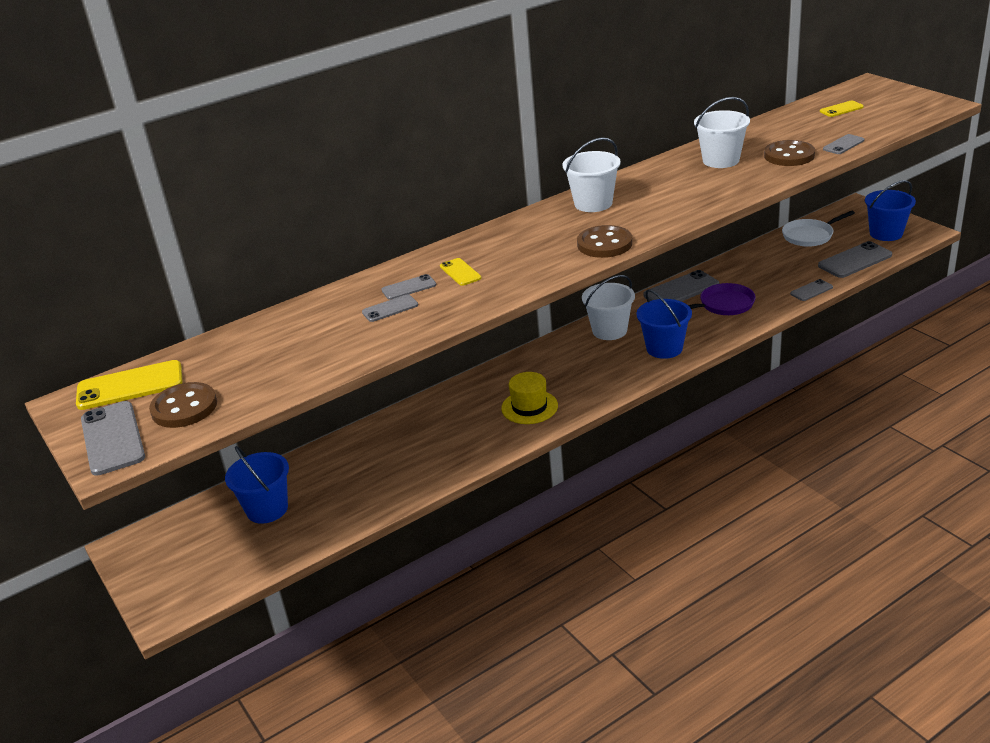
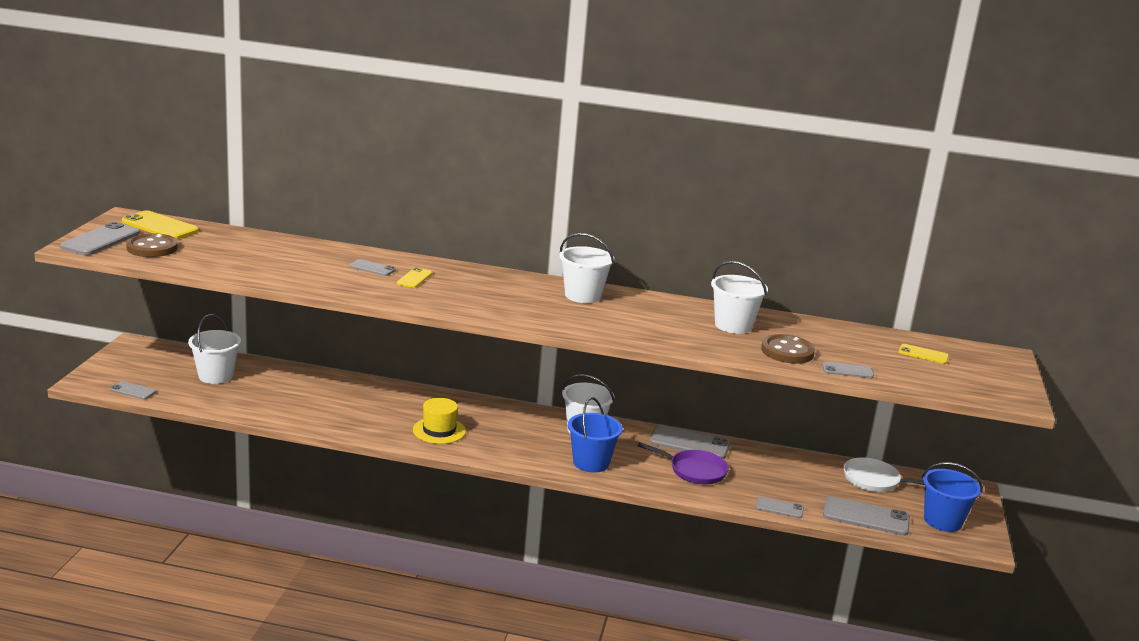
camera: 40 degrees right, 10 degrees down
(267, 509) = (216, 376): blue bucket -> white bucket
(390, 308) = (337, 270): grey phone -> grey phone (133, 391)
(604, 244) = (522, 316): brown button -> none

